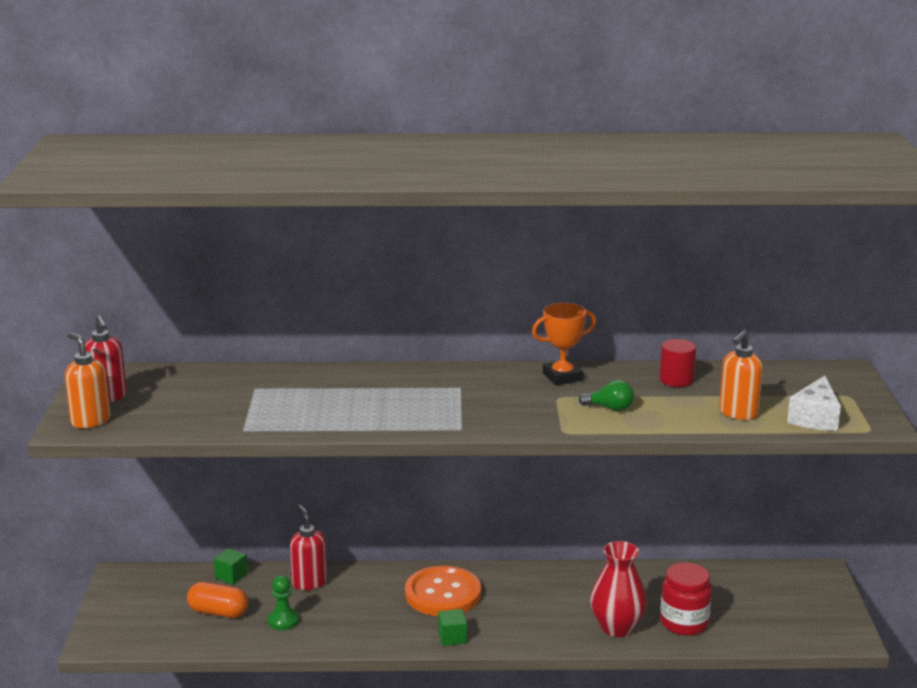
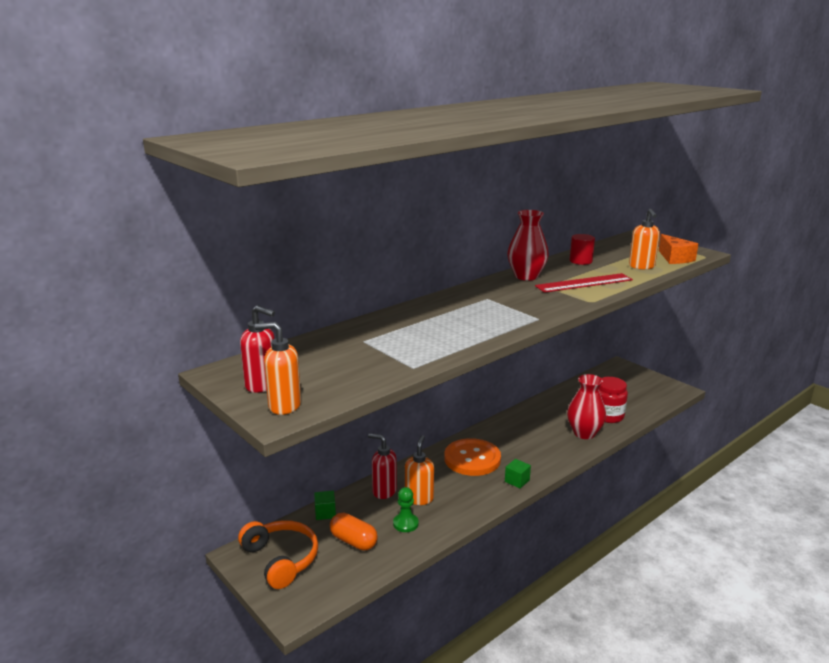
camera: 40 degrees left, 0 degrees up
(143, 596) = (281, 559): none -> orange headphones
(218, 612) = (353, 541): orange capsule -> orange capsule turned 60 degrees clockwise
(330, 605) = (419, 498): none -> orange soap dispenser
(562, 377) = (526, 276): orange trophy -> red vase
(610, 408) = (584, 283): green light bulb -> red ruler
(815, 418) = (675, 258): white cheese -> orange cheese

